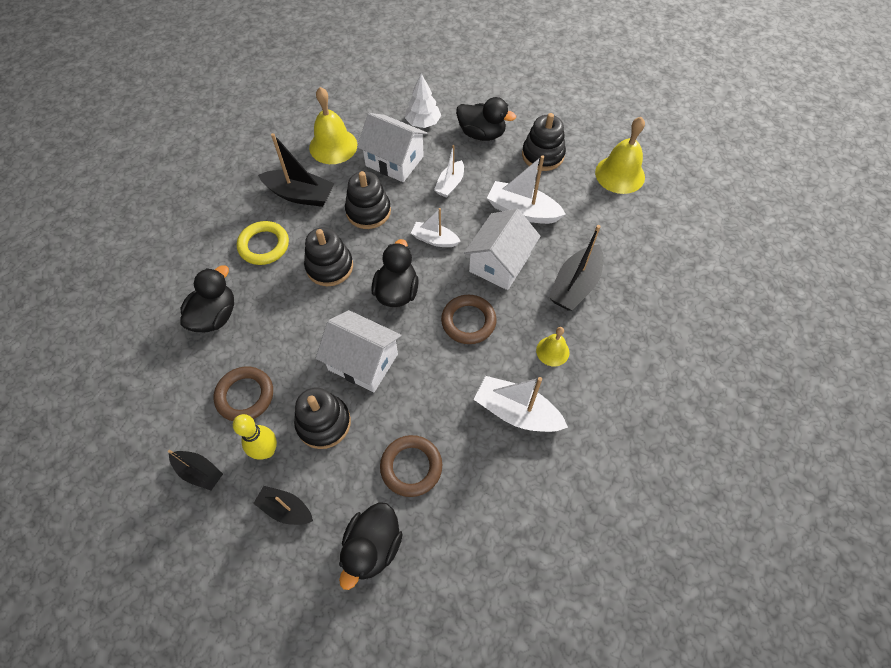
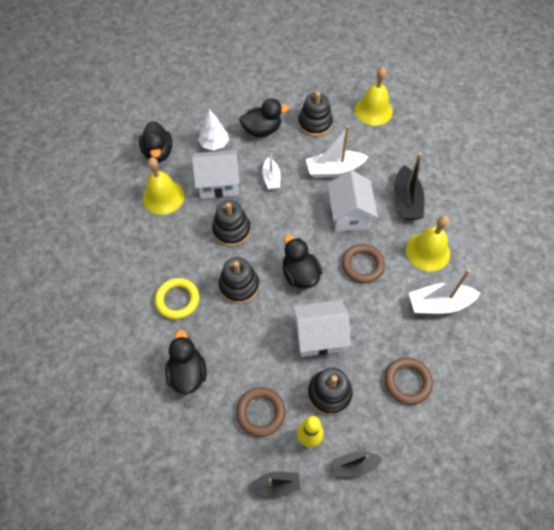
camera: 35 degrees left, 0 degrees up
(300, 195) = (171, 247): black boat -> none
(372, 547) = (427, 447): black duck -> black duck (158, 153)
(434, 239) = (294, 223): white boat -> none
(552, 351) = (428, 251): yellow bell -> yellow bell, size x1.76

